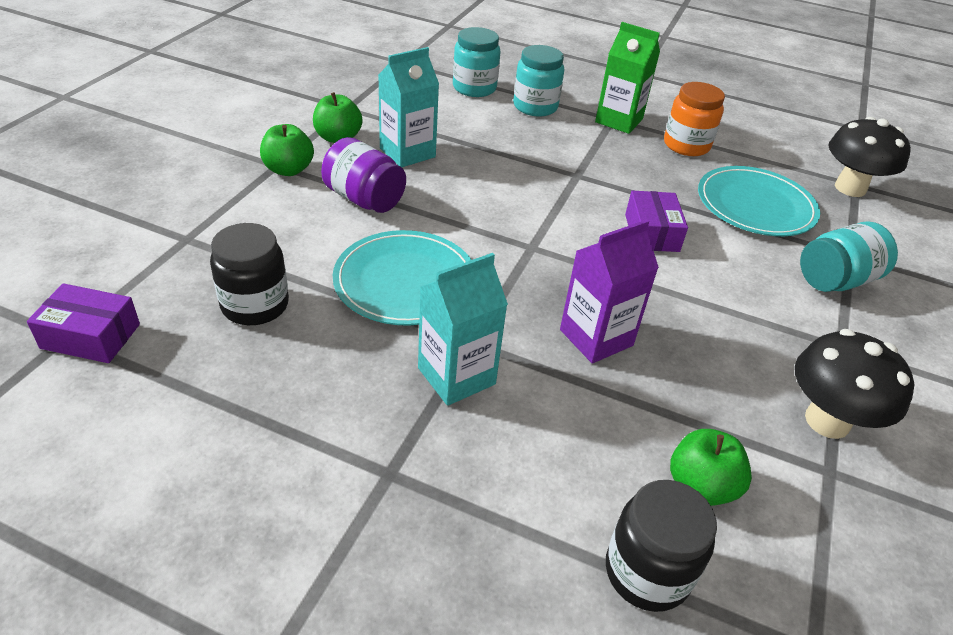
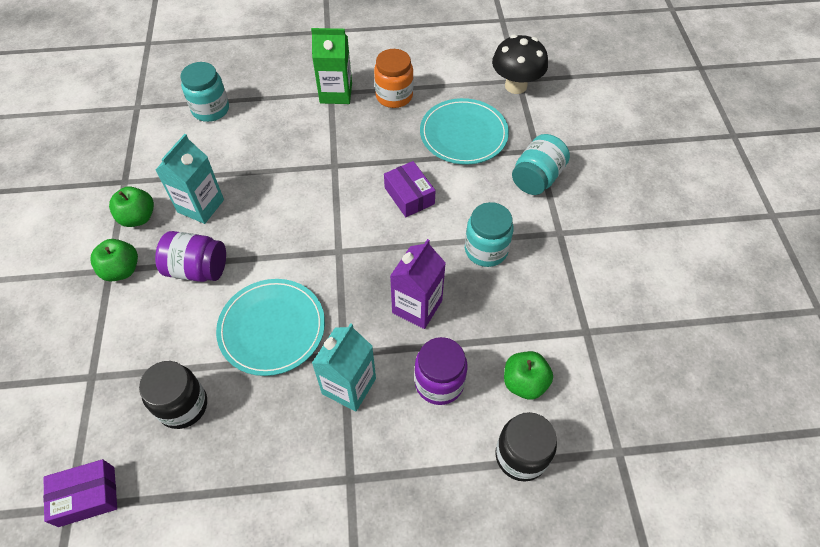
camera: 25 degrees left, 15 degrees up
(535, 107) = (268, 108): turquoise jar -> turquoise jar (486, 250)
(576, 428) = (439, 382): none -> purple jar
(827, 421) = (572, 296): black mushroom -> none

